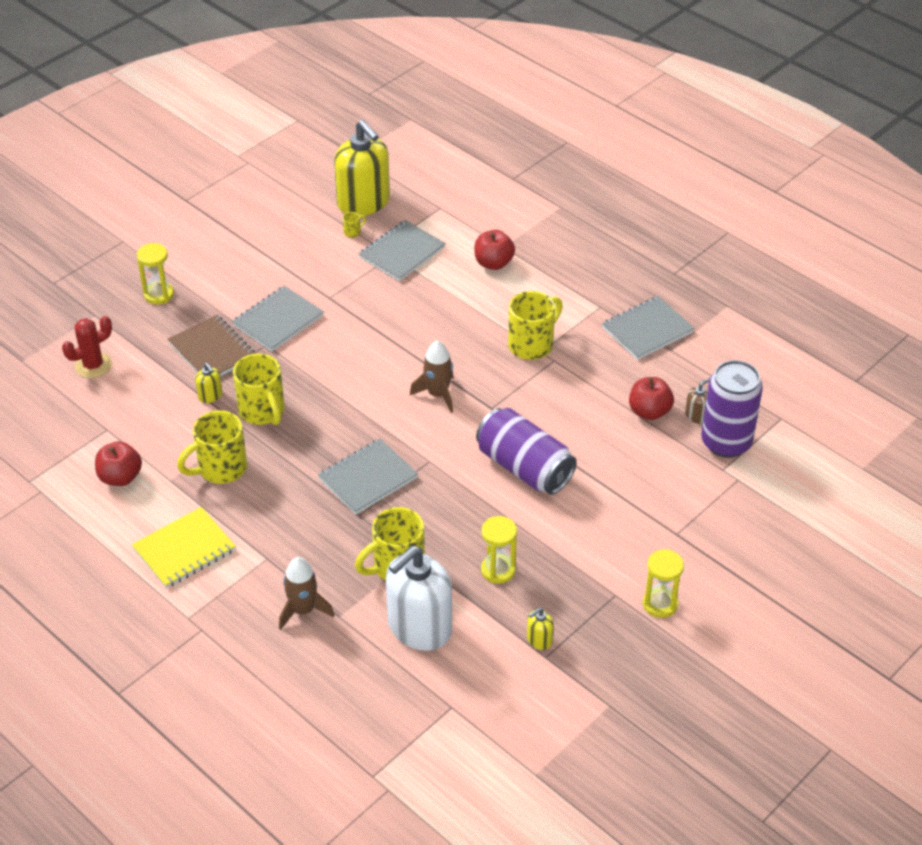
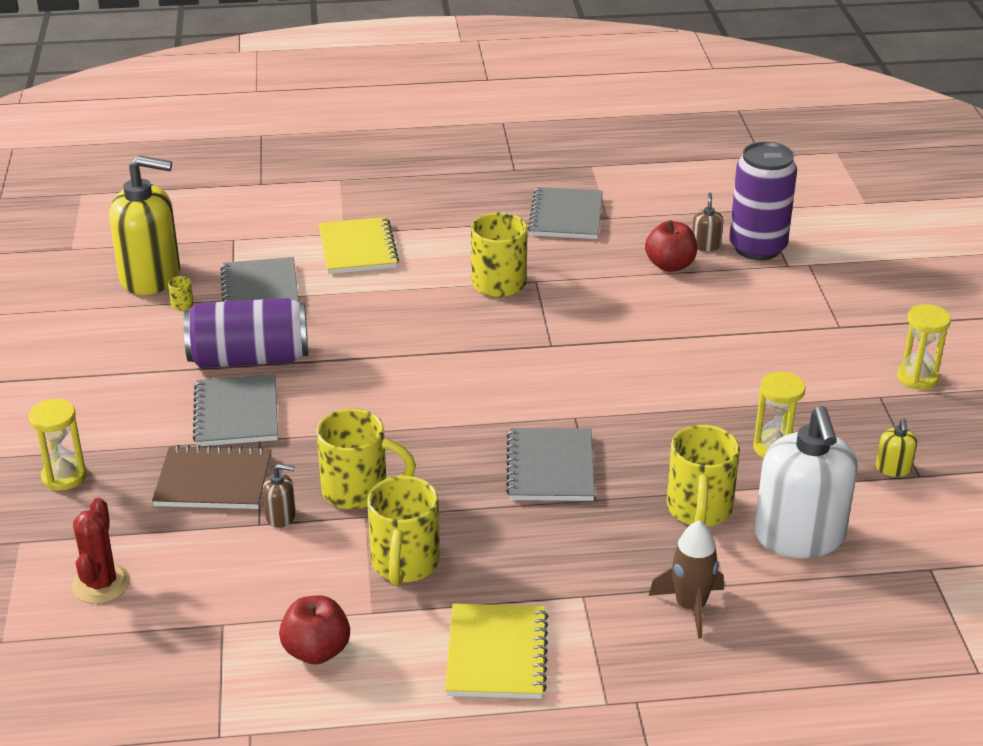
camera: 50 degrees left, 10 degrees down
(210, 395) = (281, 516): yellow soap dispenser -> brown soap dispenser
(438, 394) = (490, 367): brown rocket -> none
(493, 263) = (358, 248): red apple -> yellow notebook
(524, 467) = (656, 366): purple can -> purple can (249, 359)

